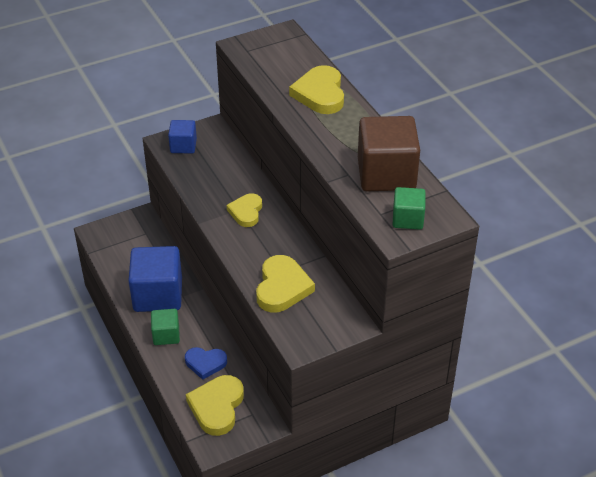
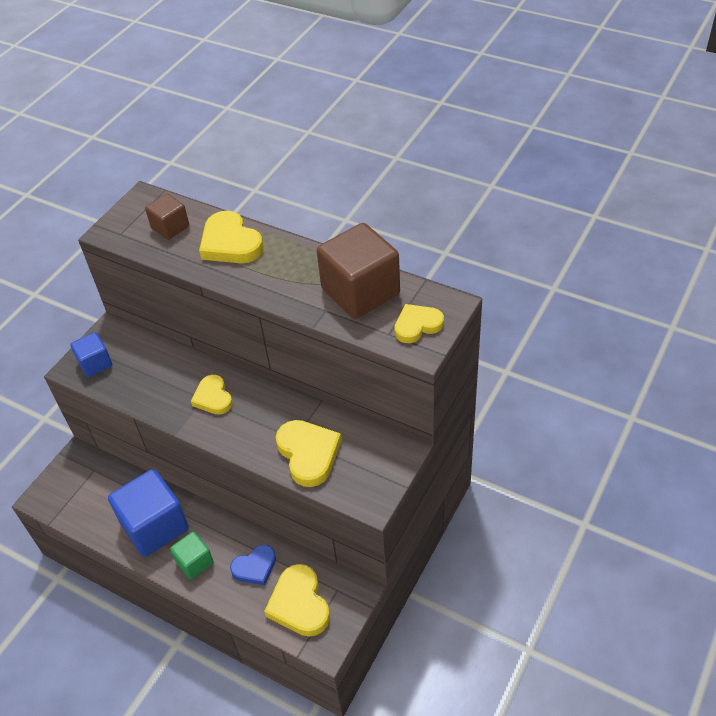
camera: 30 degrees left, 5 degrees up
(286, 62) = (170, 227): none -> brown cube
(407, 219) = (417, 325): green cube -> yellow heart

